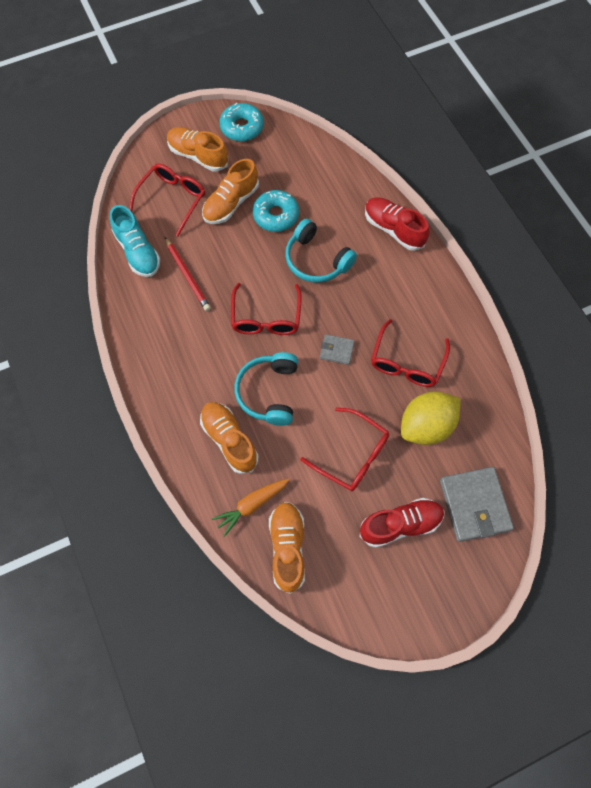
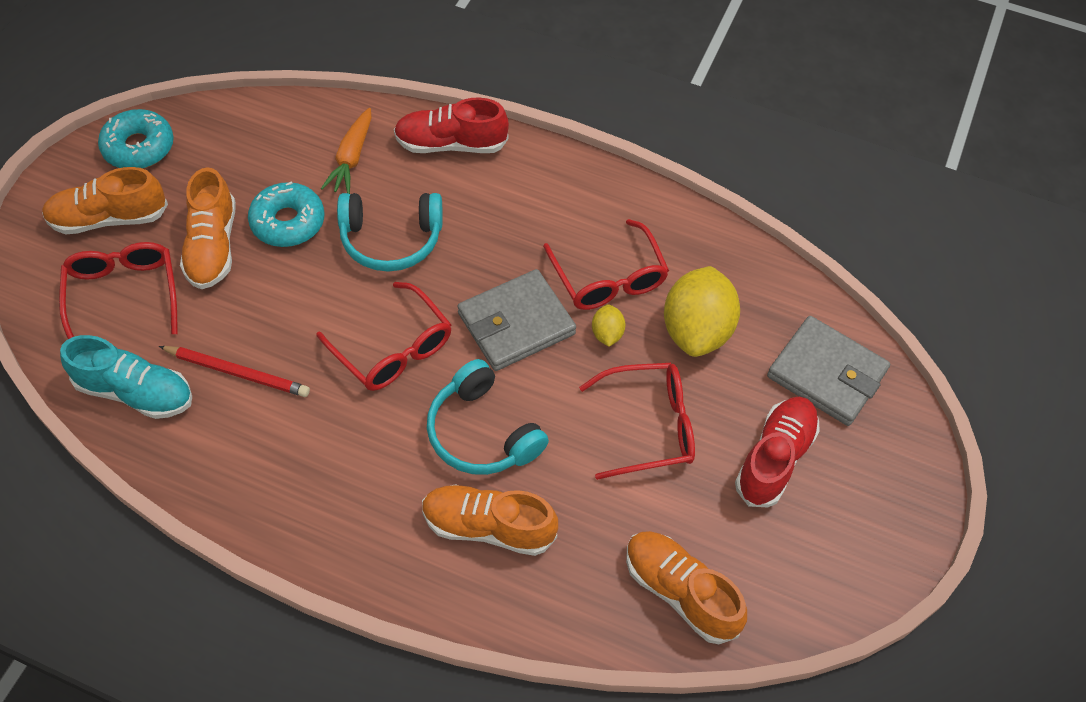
camera: 45 degrees left, 10 degrees down
(252, 505) = (590, 579): orange carrot -> orange carrot (351, 158)
(336, 350) = (516, 324): grey wallet -> grey wallet, size x1.96
(377, 391) = (607, 334): none -> yellow lemon

